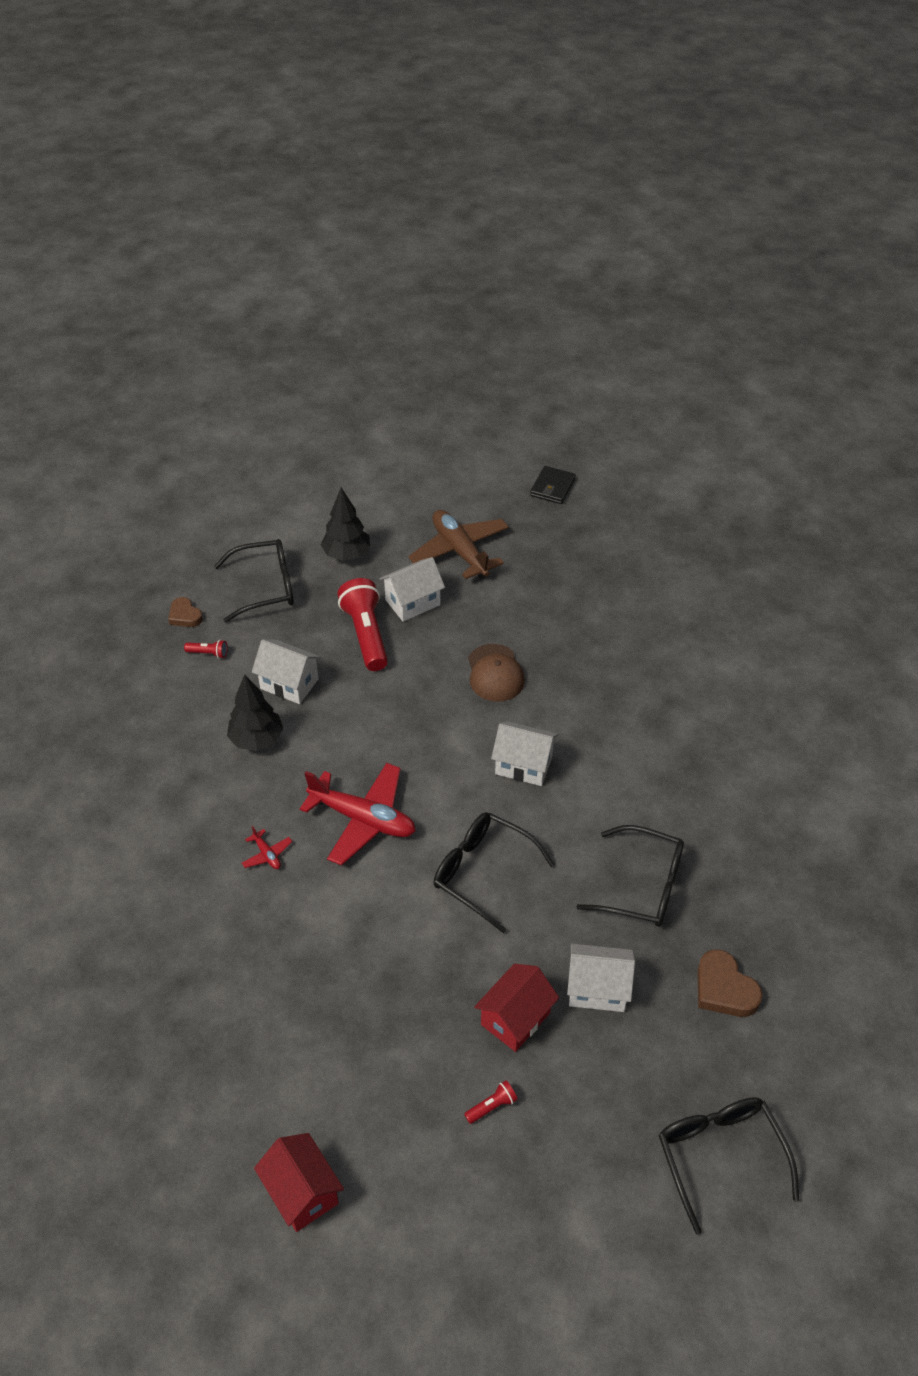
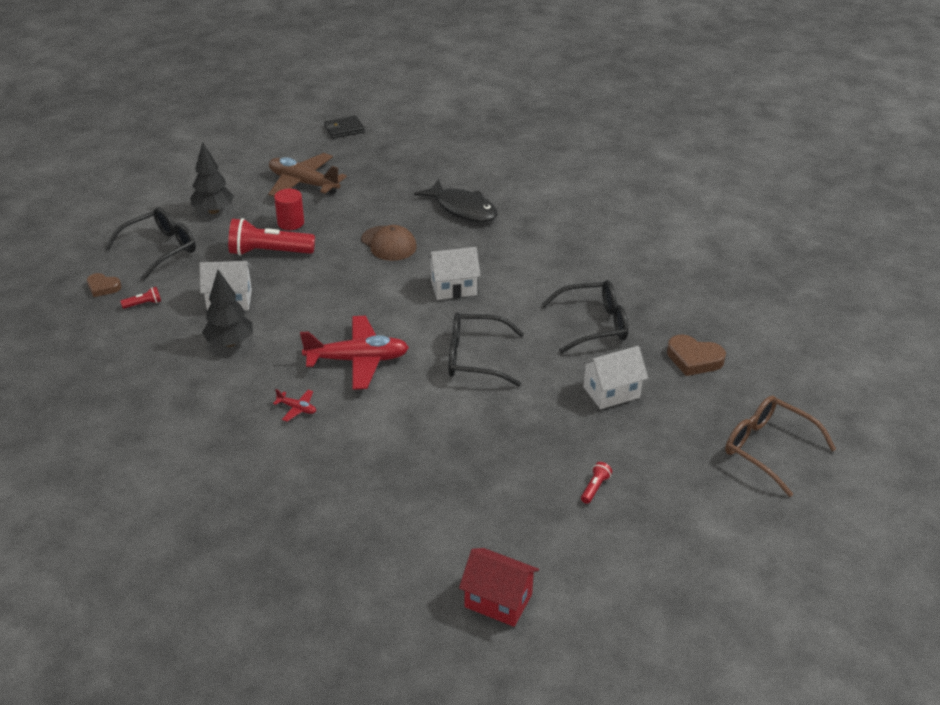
camera: 30 degrees left, 10 degrees down
(366, 634) = (269, 252): red flashlight -> red flashlight turned 45 degrees counterclockwise
(412, 602) = (291, 223): white house -> red cylinder
(515, 1018) = (569, 431): red house -> none
(552, 487) = (344, 129): black wallet -> black wallet turned 75 degrees clockwise
(607, 656) = (463, 209): none -> black fish
(720, 1157) = (768, 449): black glasses -> brown glasses

